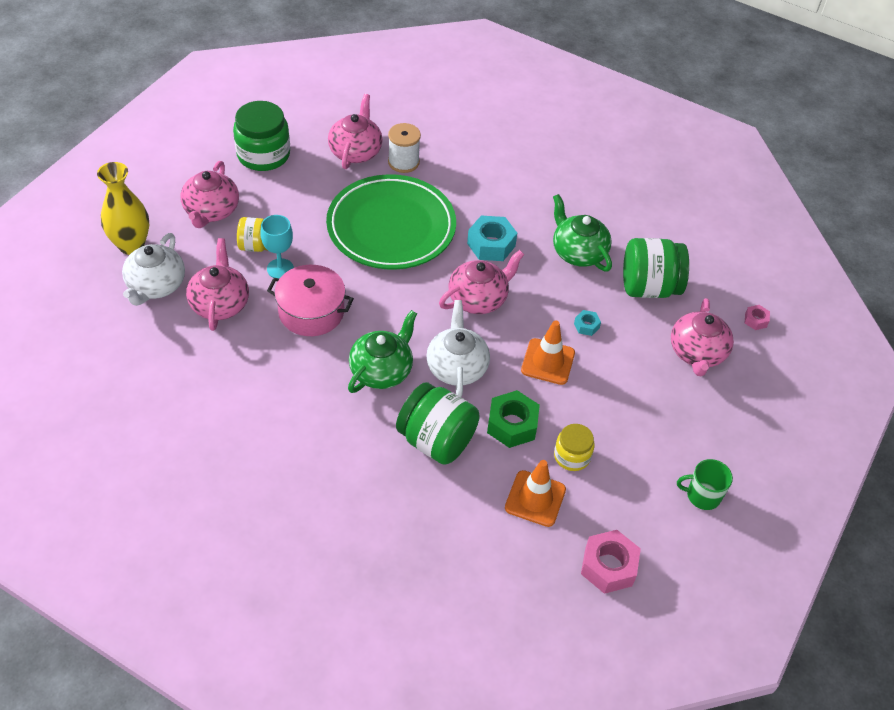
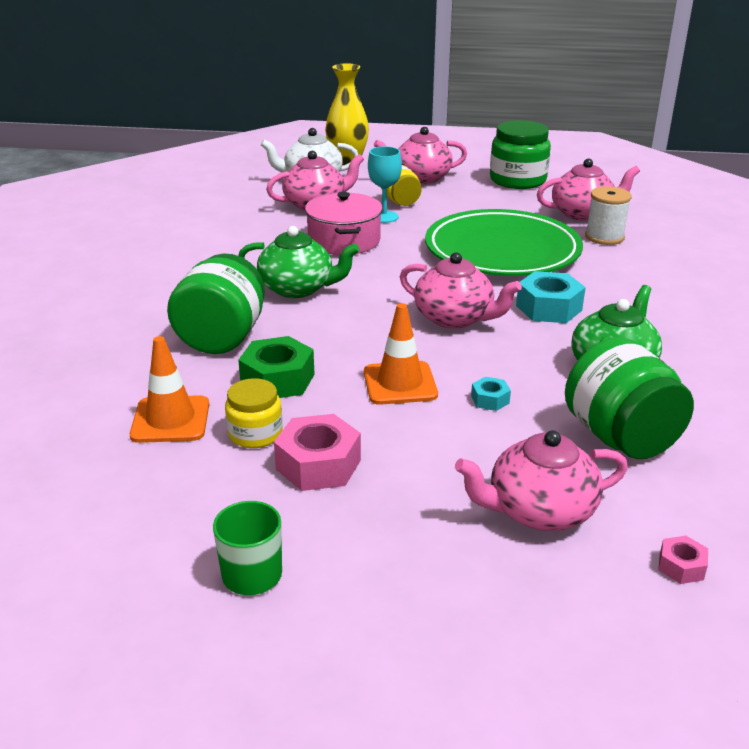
camera: 70 degrees right, 20 degrees down
(457, 367) = (338, 327): white teapot -> none
(608, 566) = (81, 503): pink nut -> pink nut (318, 464)

